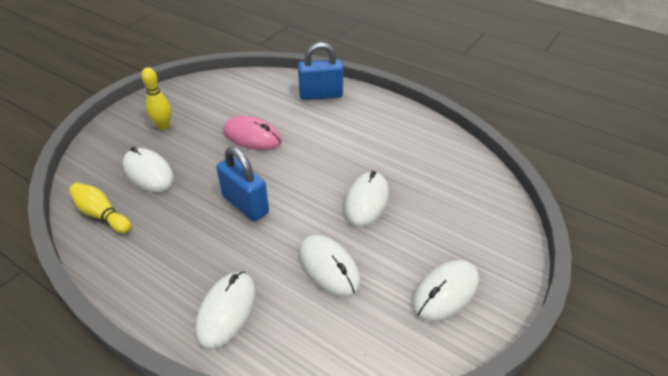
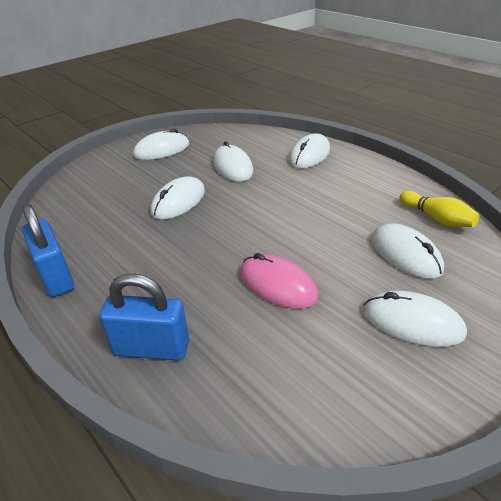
camera: 165 degrees left, 5 degrees down
(163, 126) = (412, 322): yellow bowling pin -> white mouse
(245, 204) = (292, 211): blue padlock -> blue padlock (56, 277)

